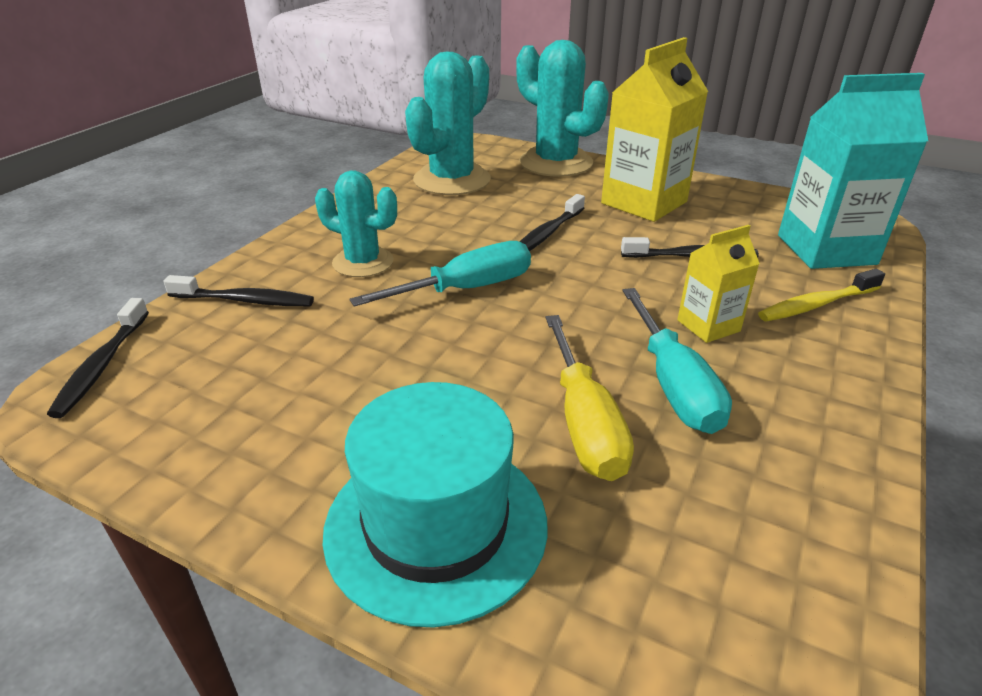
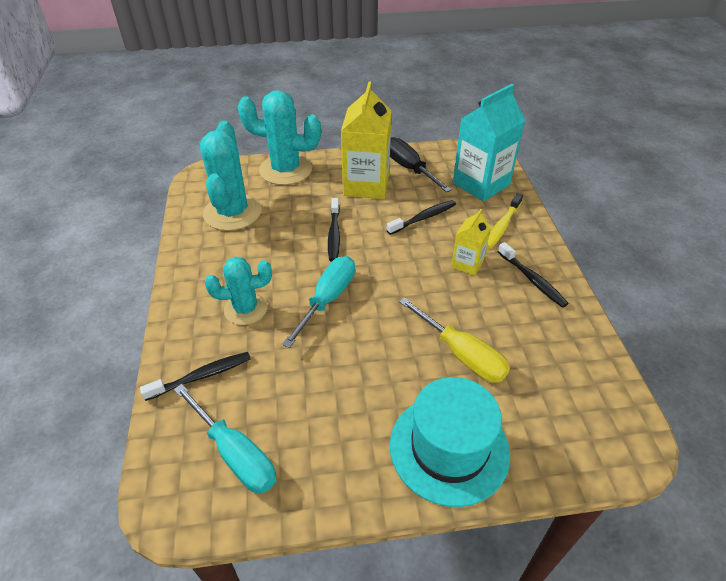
camera: 35 degrees left, 10 degrees up
(102, 365) = (164, 473): black toothbrush -> black toothbrush (532, 280)
(673, 384) = (480, 309): turquoise screwdriver -> turquoise screwdriver (234, 453)
(725, 204) = (409, 168): none -> black screwdriver

